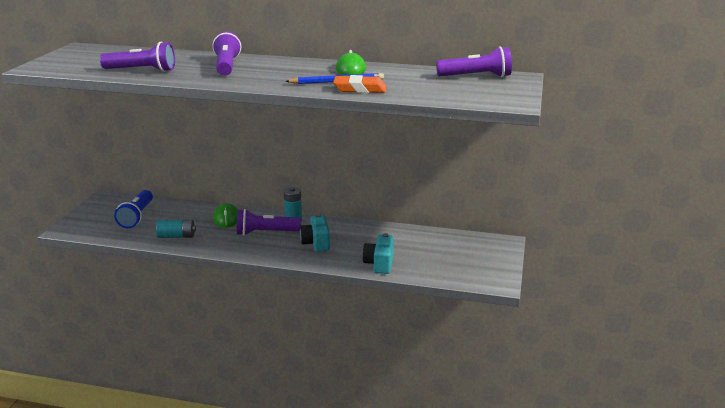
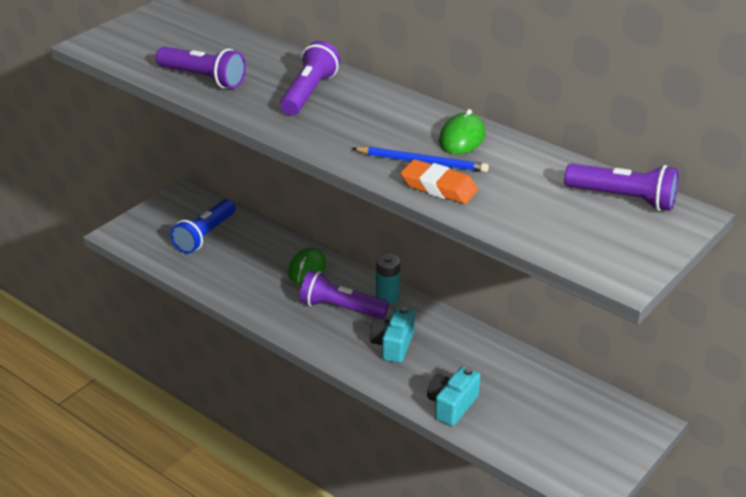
camera: 25 degrees right, 10 degrees up
(176, 236) = (233, 282): turquoise battery -> none

